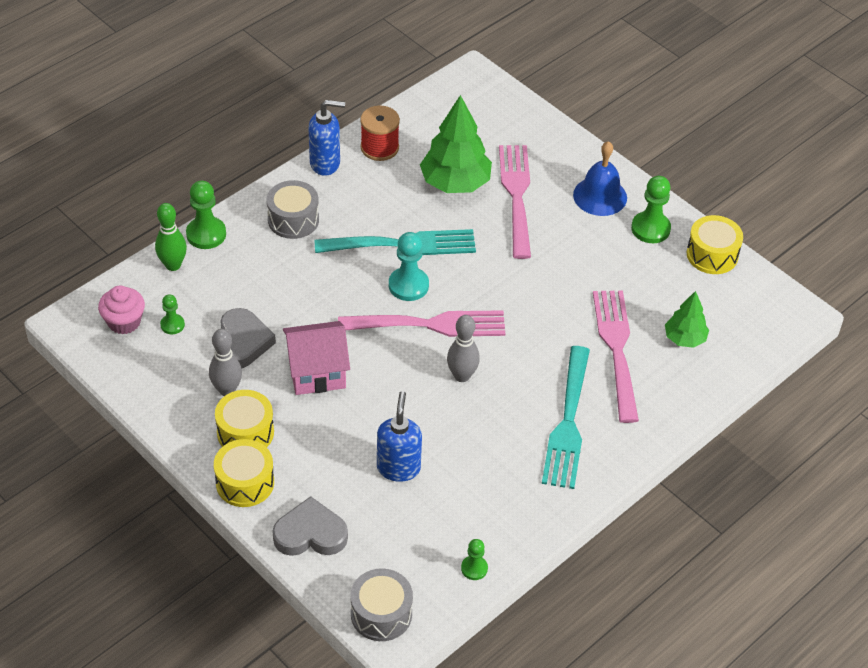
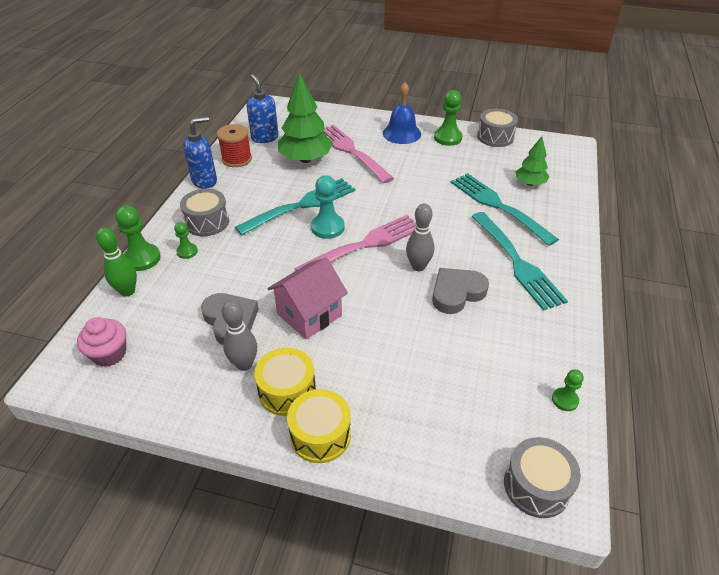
camera: 30 degrees left, 5 degrees down
(172, 325) = (157, 336): green pawn -> green pawn (187, 251)
(310, 534) = (414, 448): grey heart -> grey heart (456, 293)
(398, 468) = (435, 353): blue soap dispenser -> blue soap dispenser (265, 138)
(616, 348) = (497, 206): pink fork -> turquoise fork
(712, 255) = (495, 137): yellow drum -> grey drum

